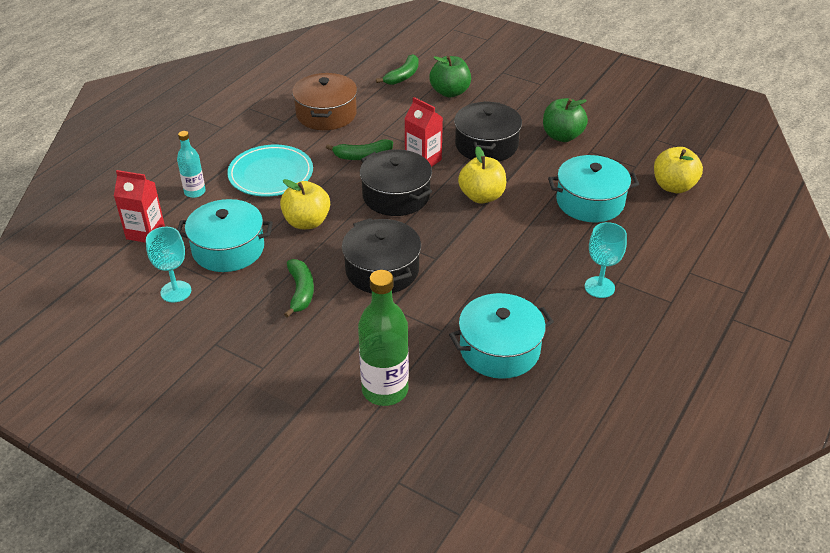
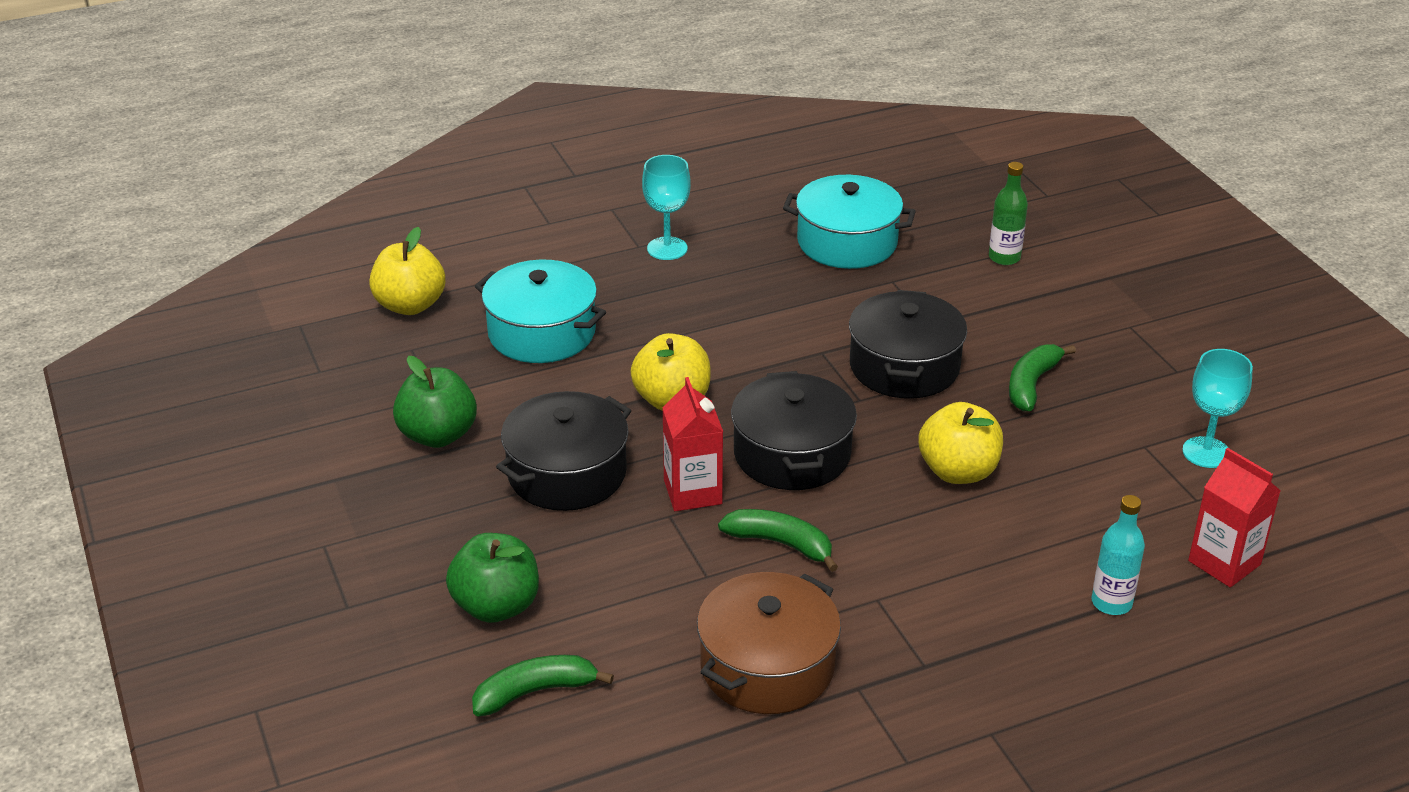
camera: 145 degrees left, 5 degrees down
(228, 249) = (1101, 481): turquoise pot -> none
(271, 174) = (960, 579): turquoise plate -> none
(385, 390) = (1004, 257): green bottle -> green bottle, size x0.57

